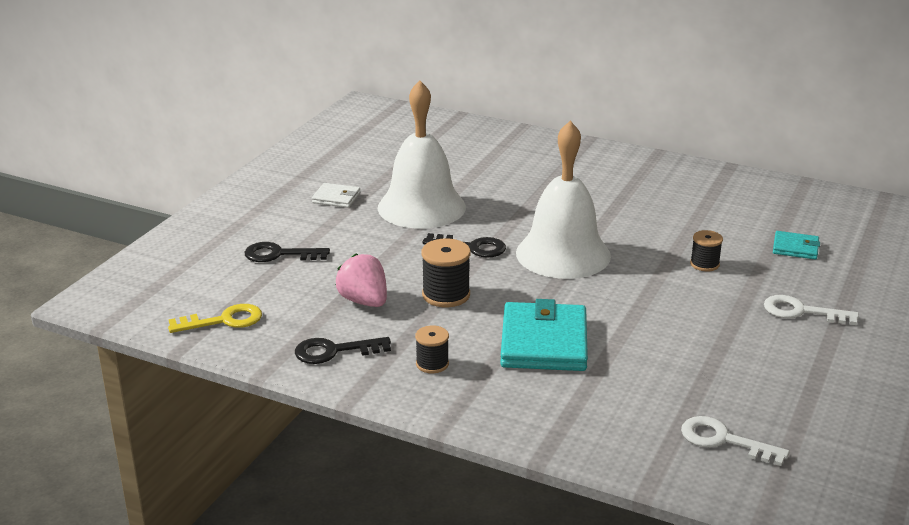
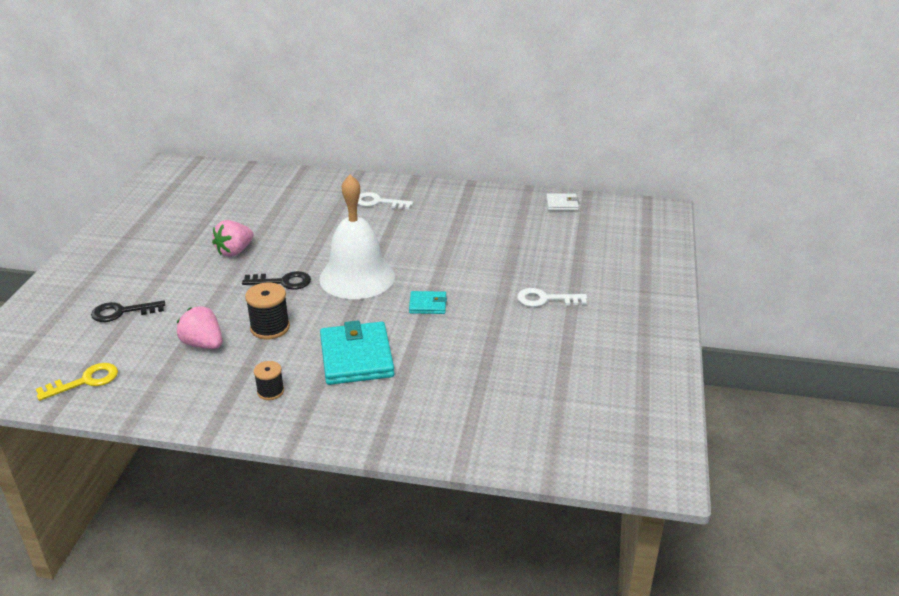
camera: 15 degrees left, 5 degrees up
(334, 351) = (186, 394): black key -> none
(336, 198) = (161, 253): white wallet -> white wallet (562, 204)
(421, 207) = (235, 251): white bell -> pink strawberry
(704, 264) = (467, 270): black spool -> none
(724, 440) = (508, 418): white key -> white key (378, 202)
(795, 248) = (531, 246): turquoise wallet -> turquoise wallet (427, 305)

